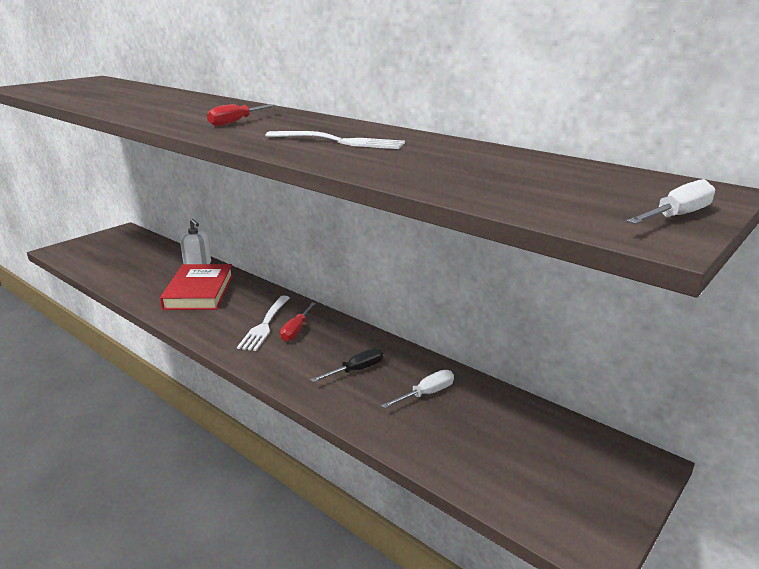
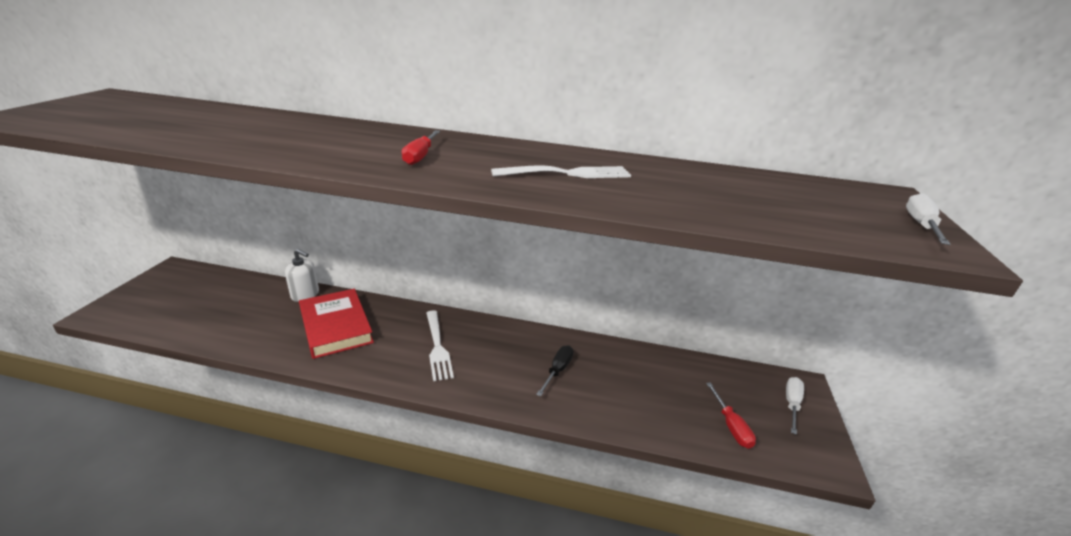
camera: 30 degrees left, 5 degrees up
(296, 330) = (472, 345): red screwdriver -> red screwdriver (731, 426)
(426, 394) = (628, 375): white screwdriver -> white screwdriver (791, 404)

